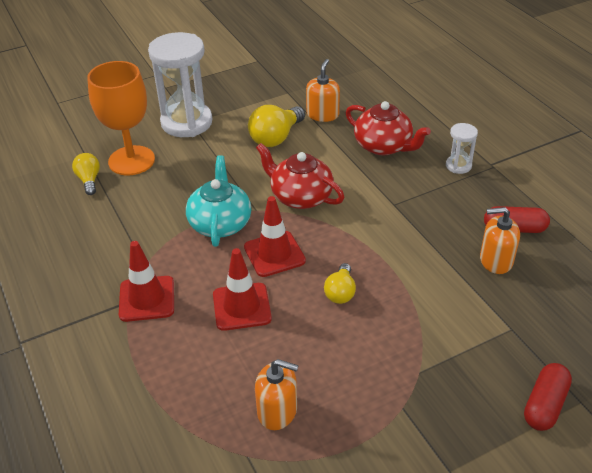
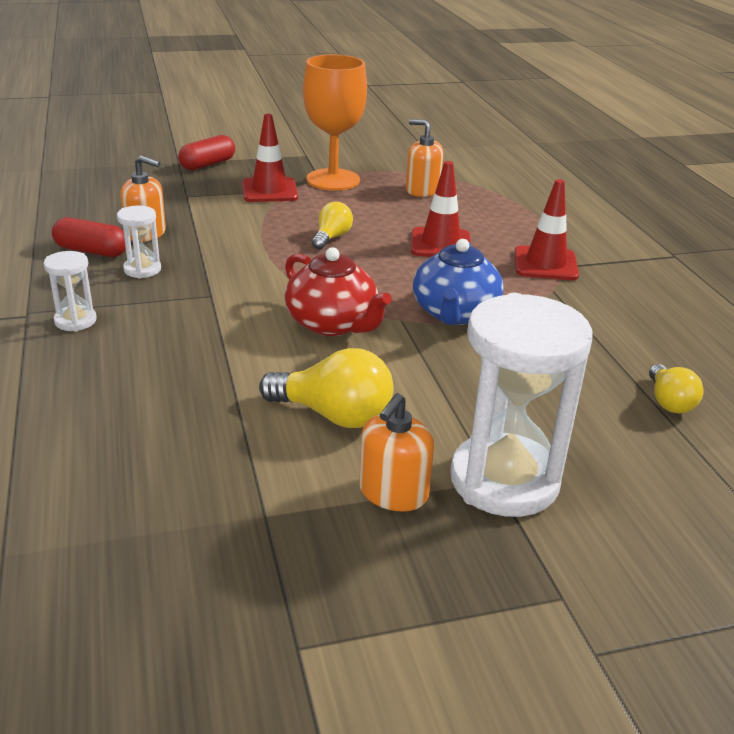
camera: 170 degrees left, 10 degrees down
(131, 160) = (603, 422): orange goblet -> orange goblet (333, 180)
(220, 223) = (454, 313): turquoise teapot -> blue teapot
(274, 254) = (392, 275): red traffic cone -> red traffic cone (269, 190)
(276, 138) = (334, 415): yellow light bulb -> yellow light bulb turned 60 degrees clockwise
(322, 114) = (222, 444): orange soap dispenser -> orange soap dispenser (393, 492)
(384, 146) = (158, 367): red teapot -> none
(460, 218) = (142, 269): none -> white hourglass

